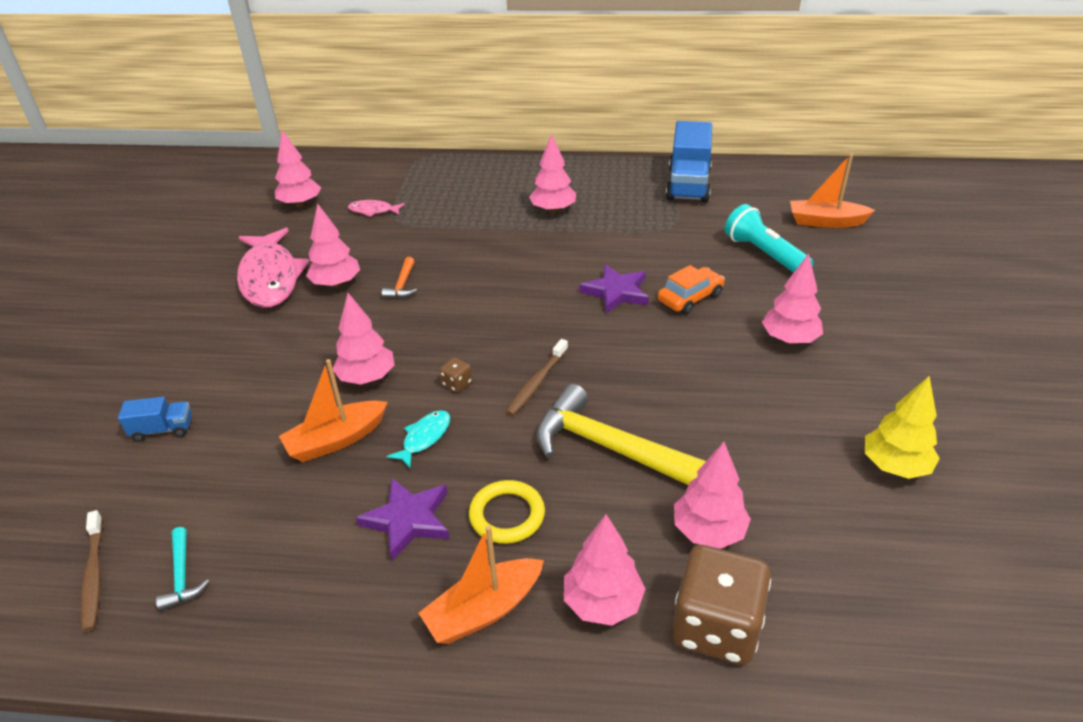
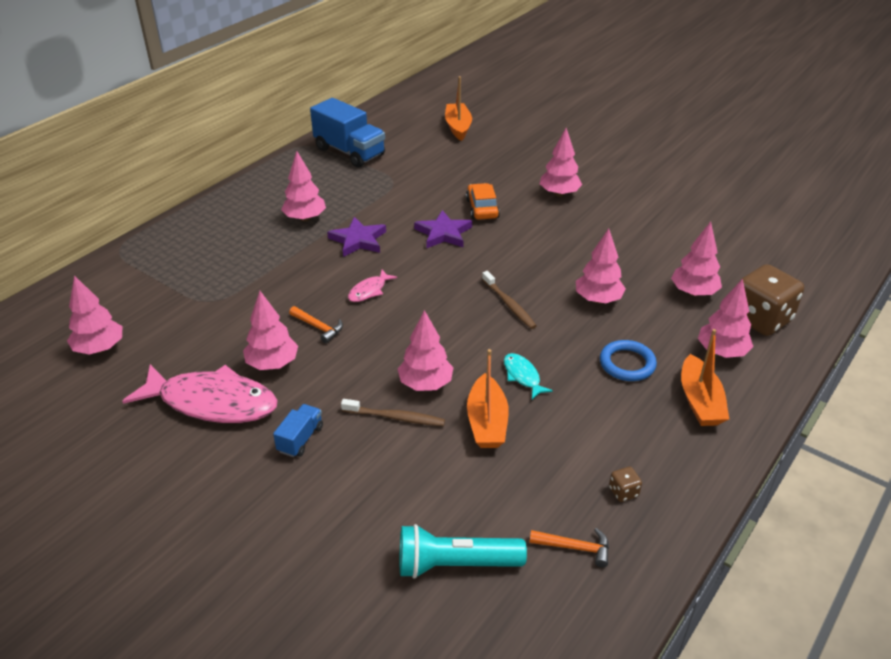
camera: 60 degrees left, 0 degrees up
(94, 575) = (537, 606): brown toothbrush -> brown toothbrush (395, 417)
(163, 430) = (382, 527): blue truck -> blue truck (300, 439)
(182, 575) = (575, 547): turquoise hammer -> orange hammer
(373, 211) = (177, 307): pink fish -> pink fish (369, 291)
(408, 520) = (600, 410): purple star -> purple star (358, 240)
(457, 384) = (476, 341): brown dice -> brown dice (623, 492)
(507, 515) = (627, 364): yellow ring -> blue ring
(609, 447) = (598, 299): yellow hammer -> pink tree
(764, 254) = (467, 162): turquoise flashlight -> turquoise flashlight (455, 564)
(825, 222) = (458, 127): orange boat -> orange boat turned 135 degrees clockwise
(894, 466) = (689, 212): yellow tree -> none

